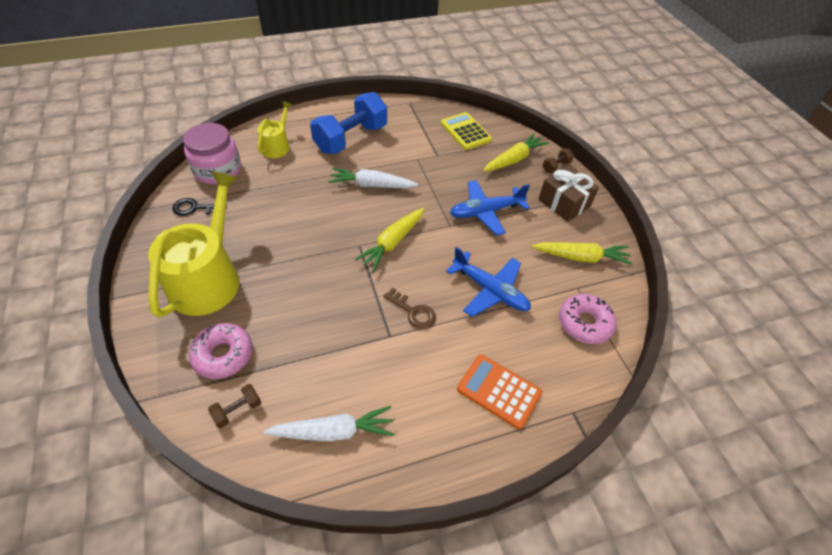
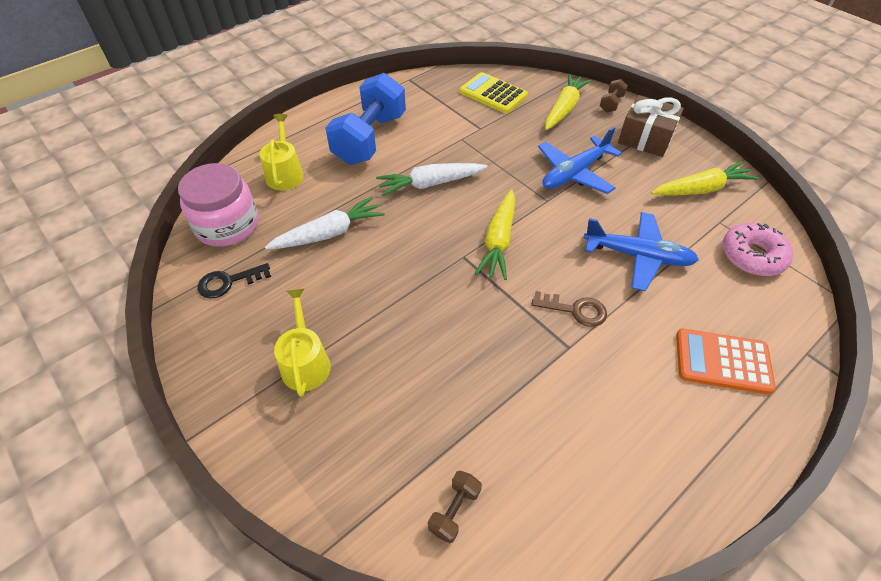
camera: 20 degrees left, 0 degrees up
(208, 278) = (305, 362): yellow watering can -> yellow watering can, size x0.52
(223, 355) = (390, 450): pink donut -> none
(333, 431) = (584, 484): white carrot -> white carrot (329, 233)

